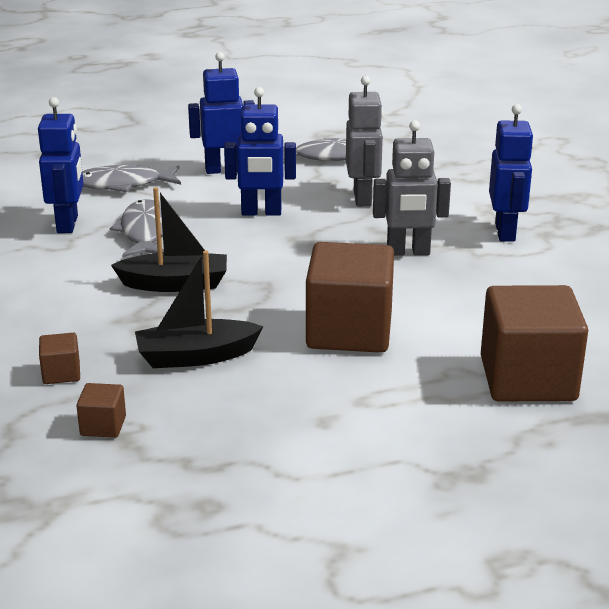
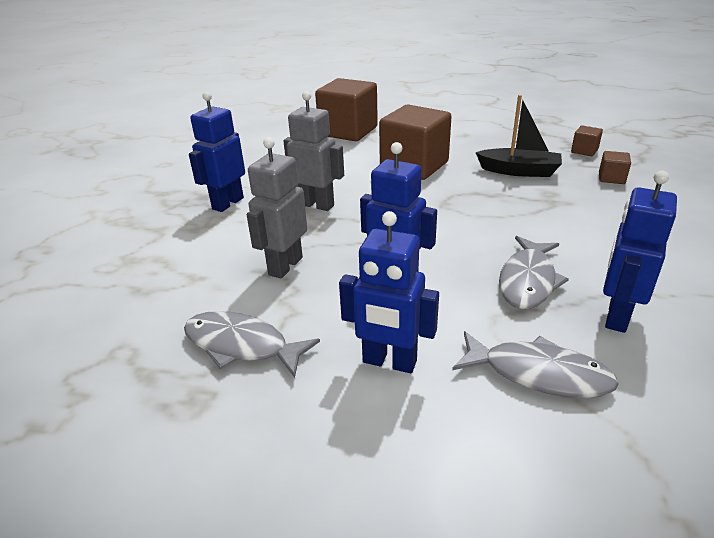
camera: 150 degrees left, 5 degrees up
(175, 284) = (515, 220): black boat -> none

